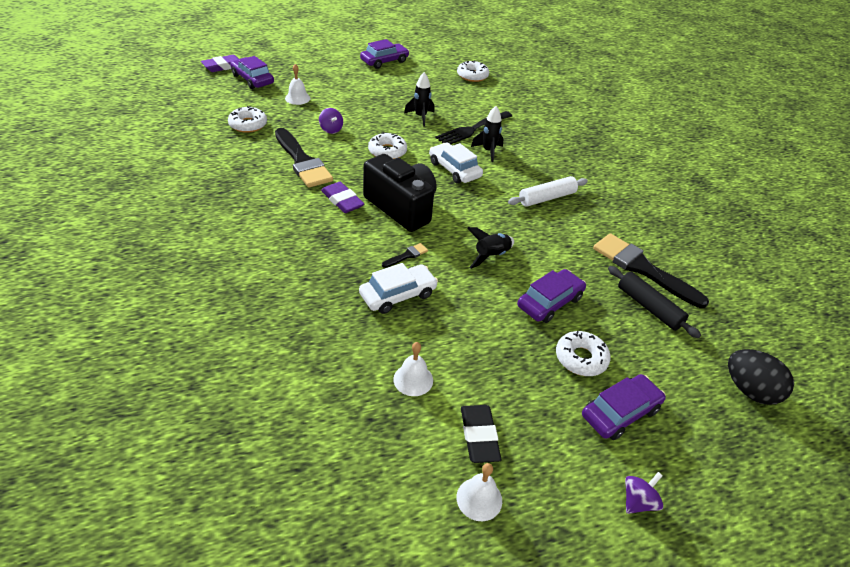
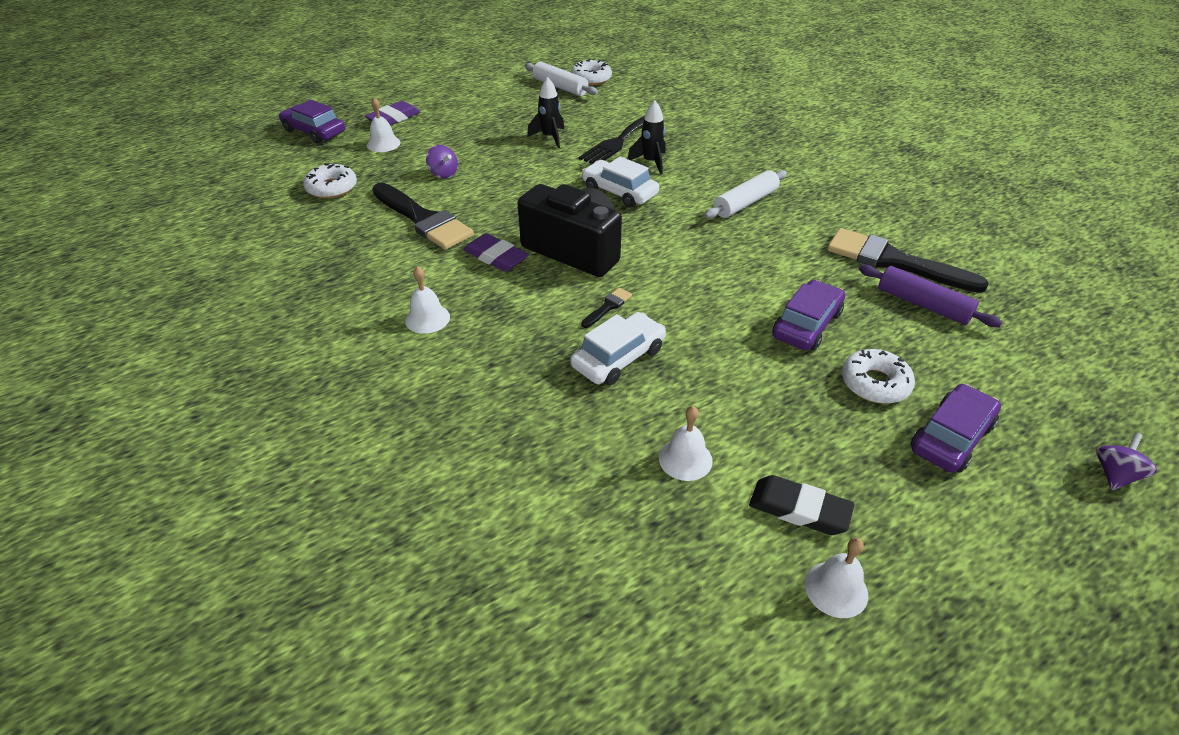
camera: 10 degrees left, 0 degrees up
(223, 66) = (268, 122): purple eraser -> purple eraser (393, 118)
(275, 235) = (427, 318): none -> white bell
(384, 61) = (475, 80): purple car -> none
(387, 151) = (527, 186): white donut -> none
(446, 78) = (560, 87): none -> white rolling pin
(479, 436) = (799, 509): black eraser -> black eraser turned 45 degrees counterclockwise
(491, 256) = (711, 285): black rocket -> none
(638, 501) = (1024, 540): purple spinning top -> purple spinning top (1115, 475)
(648, 307) = (923, 305): black rolling pin -> purple rolling pin
(749, 390) = (1081, 374): black egg -> none

